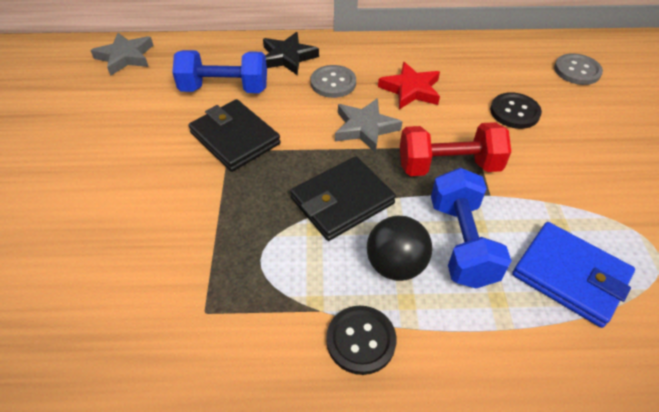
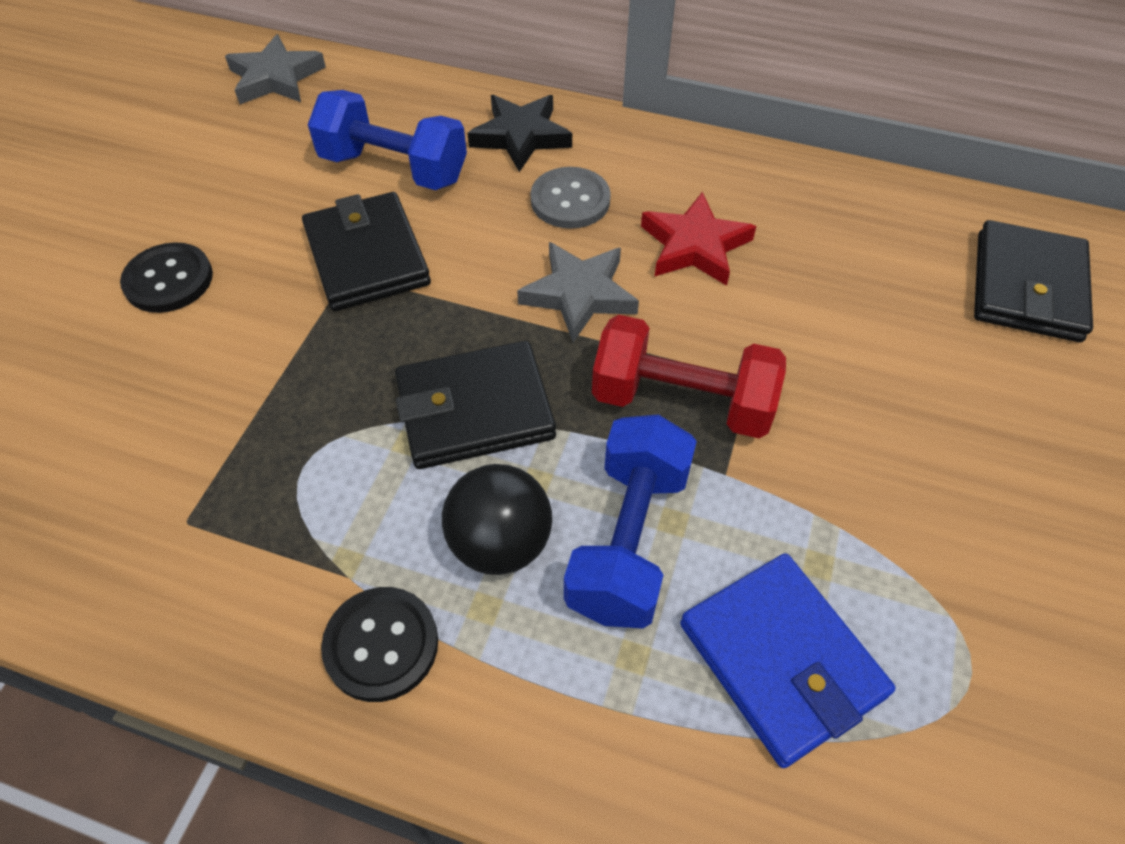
camera: 20 degrees right, 5 degrees up
(514, 112) = (858, 335): black button -> black button (168, 280)
(577, 71) = (1027, 287): grey button -> black wallet

